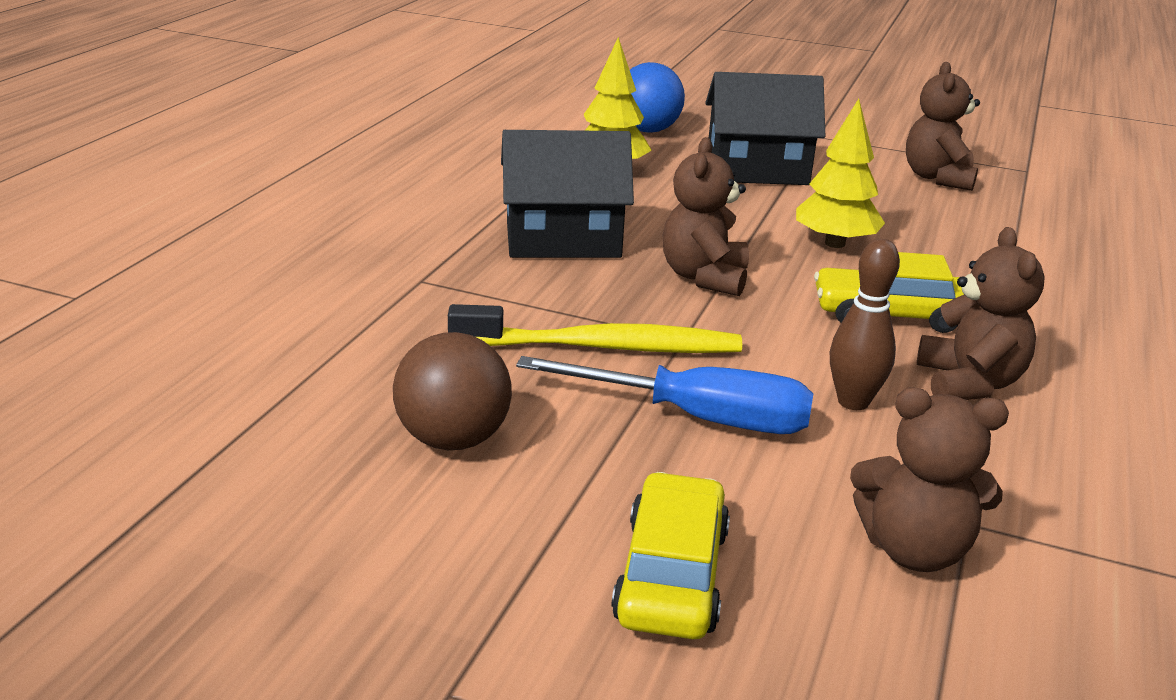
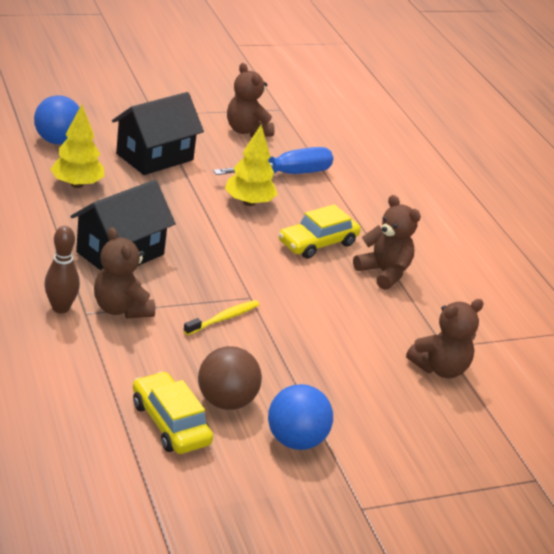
camera: 45 degrees left, 5 degrees up
(484, 535) = (295, 440): none -> blue ball
(602, 347) = (223, 318): yellow toothbrush -> yellow toothbrush, size x0.56
(671, 575) = (377, 422): yellow car -> yellow car (170, 423)
(696, 418) = (305, 341): blue screwdriver -> blue screwdriver (286, 174)
(704, 277) = (216, 252): brown teddy bear -> brown teddy bear (121, 309)
(853, 402) = (353, 303): brown bowling pin -> brown bowling pin (60, 308)

